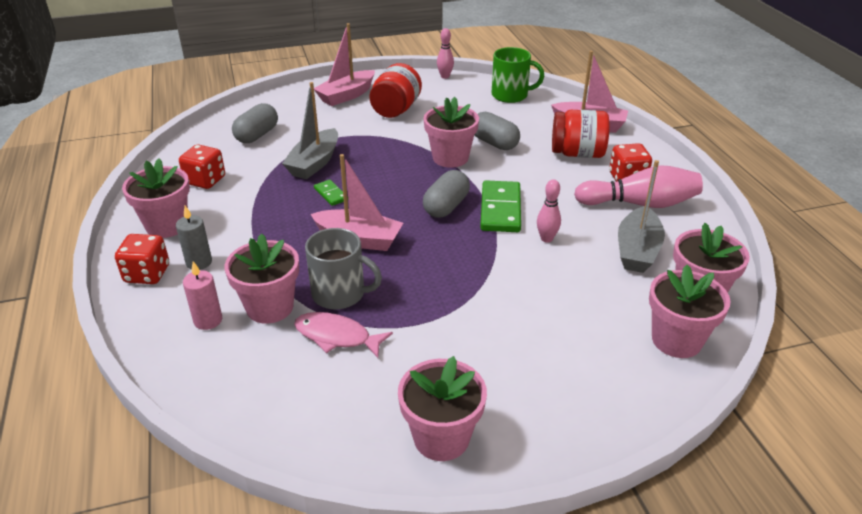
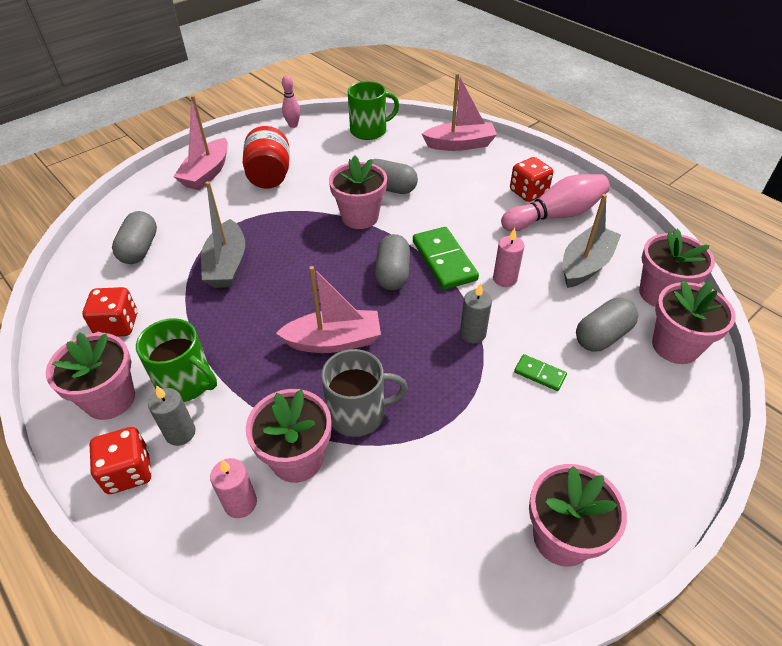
camera: 25 degrees left, 10 degrees up
(226, 232) = (186, 382): none -> green mug
(330, 194) = (269, 297): green domino -> green domino (539, 374)
(337, 336) = (389, 465): pink fish -> none
(482, 270) = (473, 333): none -> grey candle
(546, 239) = (505, 279): pink bowling pin -> pink candle
(577, 153) = (470, 178): red jar -> none
(606, 309) = (602, 336): none -> grey capsule
(637, 250) = (585, 265): grey boat -> grey boat turned 135 degrees counterclockwise

